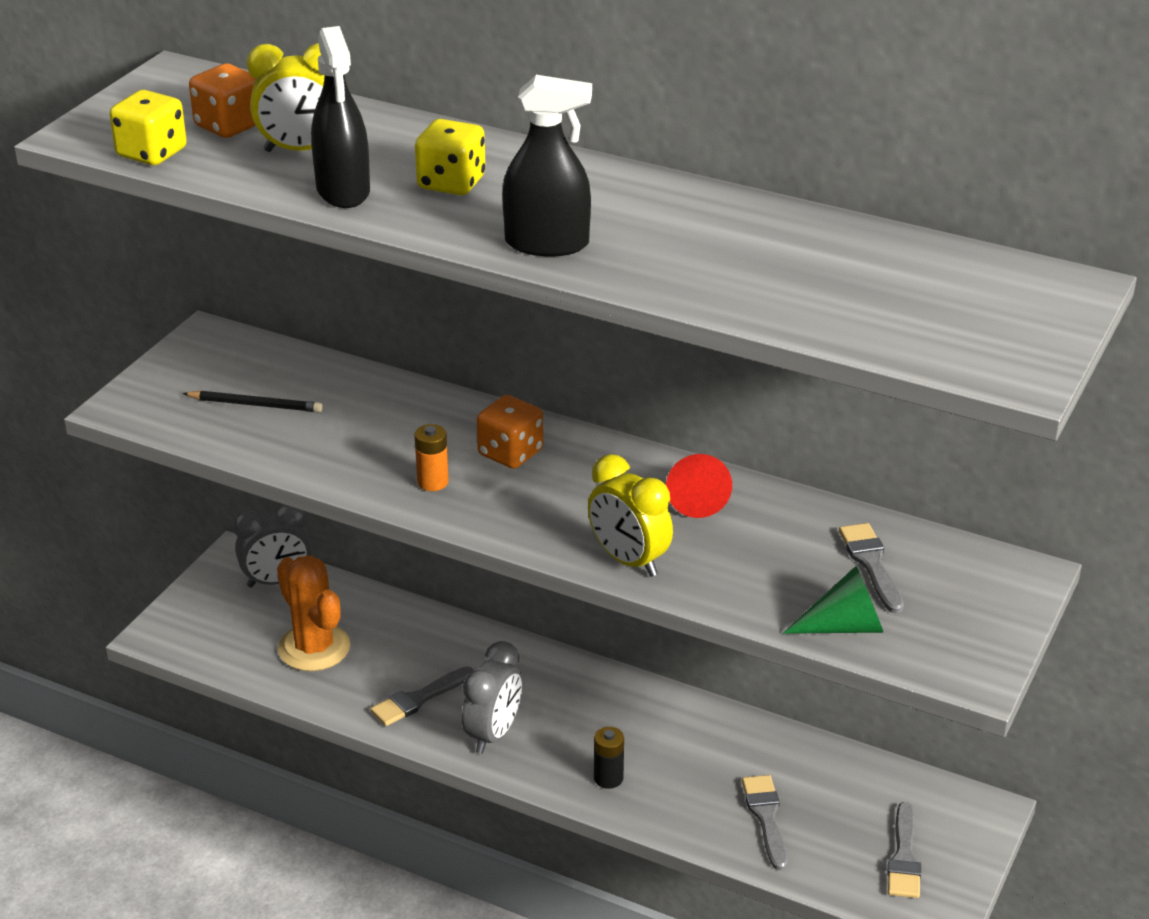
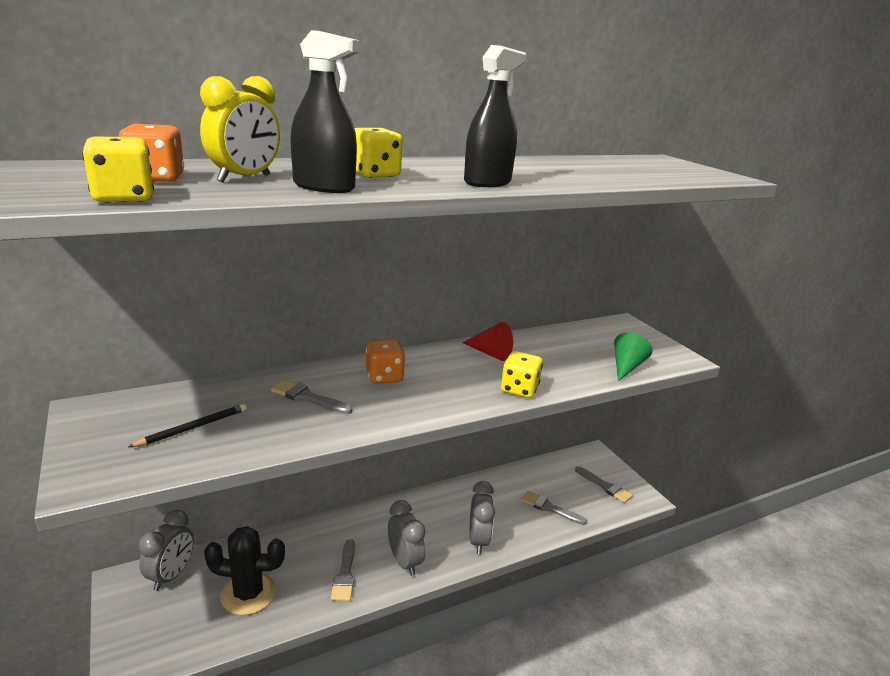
camera: 55 degrees left, 10 degrees down
(314, 648) = (248, 593): orange cactus -> black cactus
(433, 482) = (374, 408): orange battery -> none
(608, 778) = (478, 540): black battery -> grey clock
(628, 560) = (519, 389): yellow clock -> yellow dice
(871, 564) = (586, 343): grey brush -> grey brush (307, 398)

